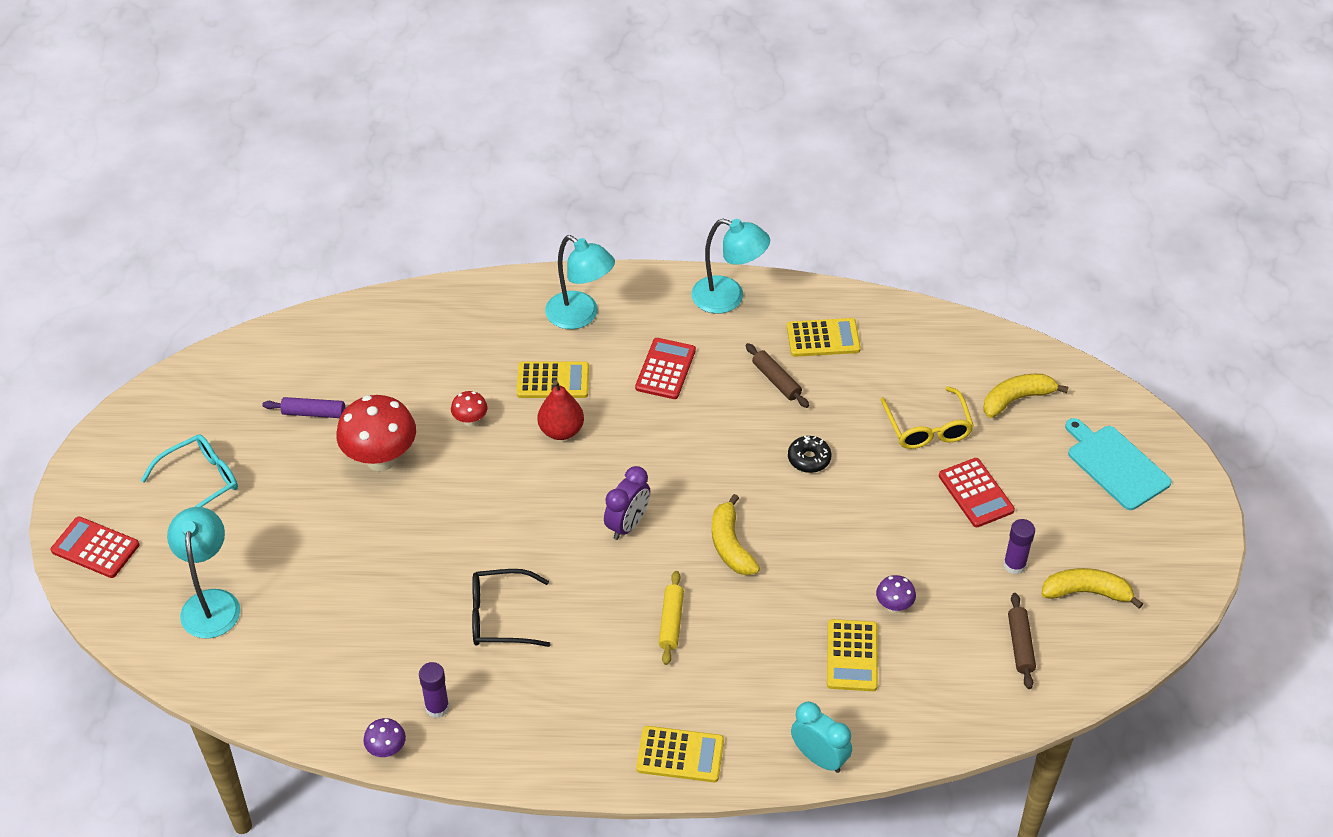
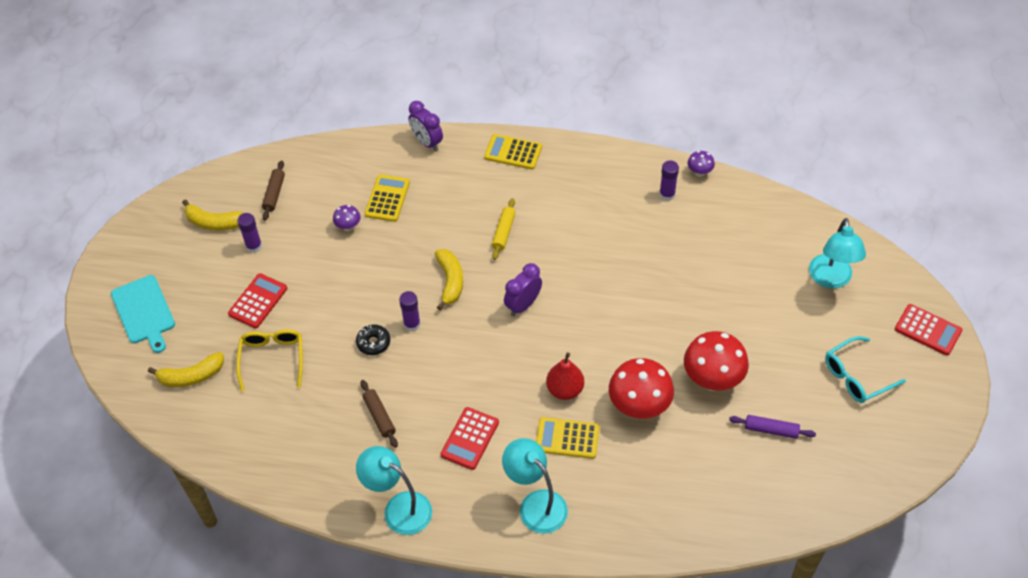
camera: 170 degrees left, 5 degrees up
(470, 421) = (639, 407): red mushroom -> red mushroom, size x2.11
(500, 617) = (622, 248): black glasses -> none
(767, 486) = (412, 324): none -> purple glue stick
(819, 758) = (427, 142): turquoise clock -> purple clock
(823, 338) = (327, 454): yellow calculator -> none
(975, 493) = (258, 301): red calculator -> red calculator turned 45 degrees clockwise

